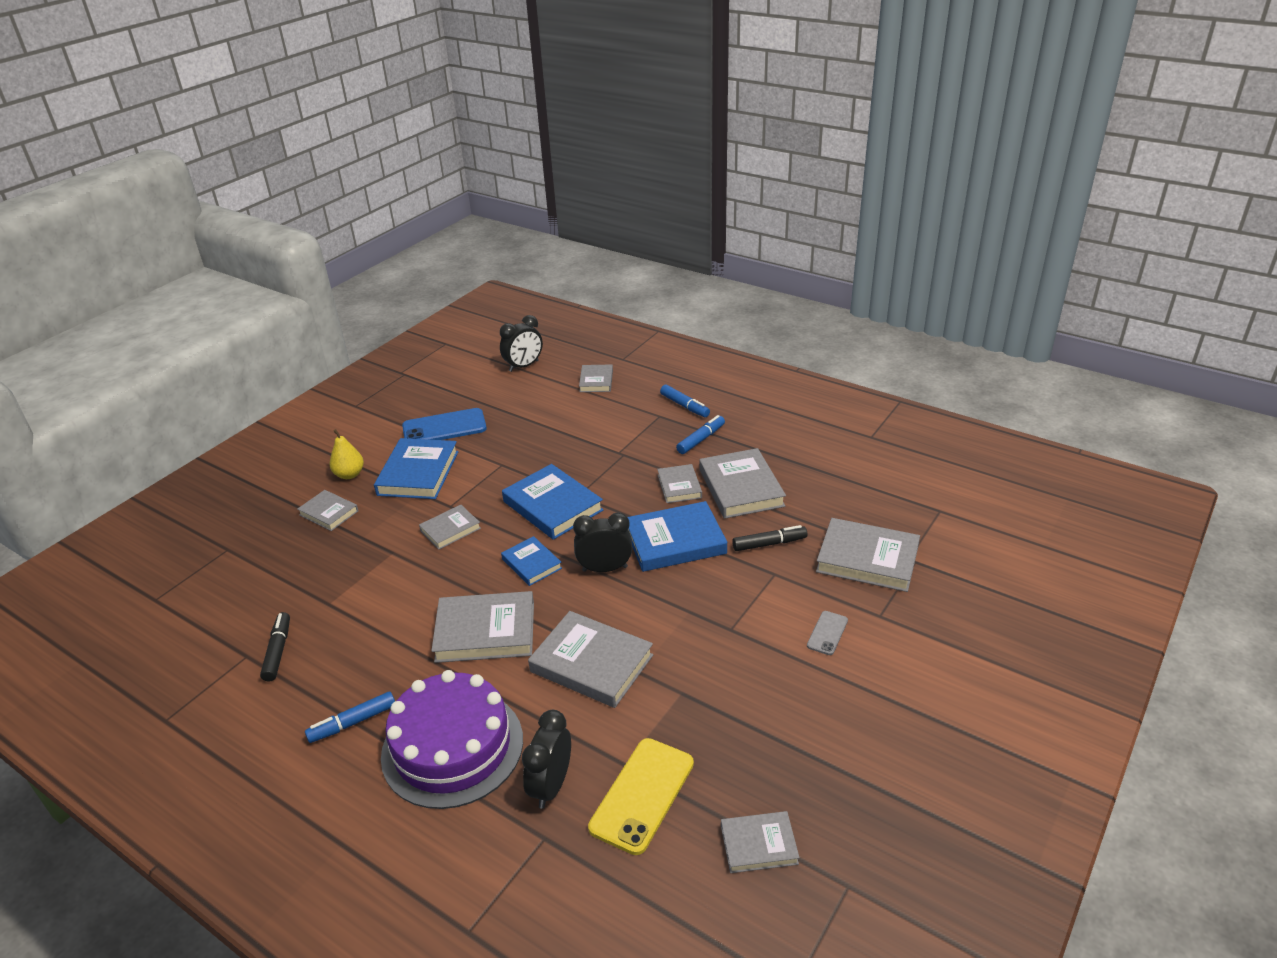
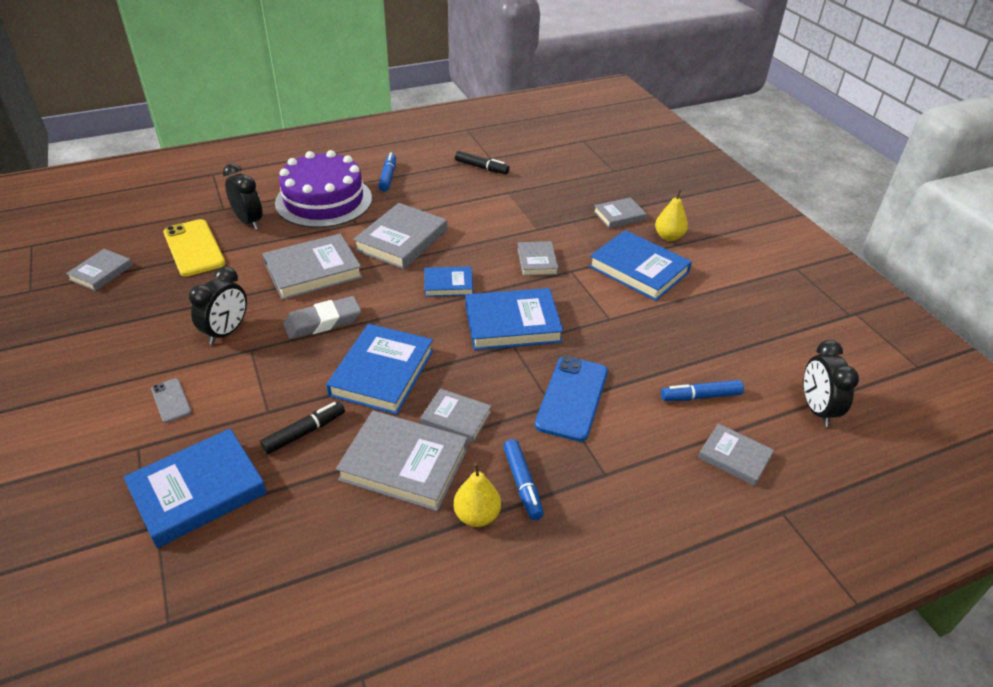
camera: 120 degrees right, 5 degrees up
(444, 427) = (709, 307): blue phone -> blue phone (572, 398)
(605, 569) = (397, 317): black clock -> black clock (226, 332)
(654, 608) = (323, 322): none -> grey eraser
(684, 406) = (609, 511): blue marker -> blue marker (700, 396)
(742, 445) = (477, 515): none -> yellow pear
(769, 544) = (304, 432): black marker -> black marker turned 150 degrees counterclockwise
(867, 559) = (198, 491): grey book -> blue book

